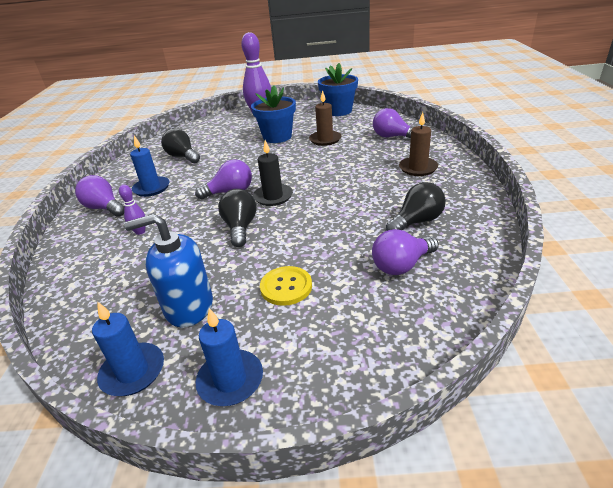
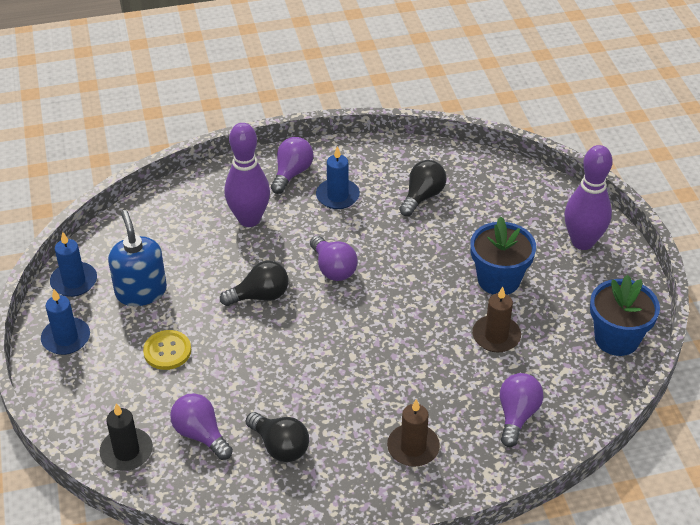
camera: 75 degrees right, 10 degrees up
(140, 231) = (249, 219): purple bowling pin -> purple bowling pin, size x2.24
(273, 197) = (326, 310): black candle -> black candle (126, 451)

